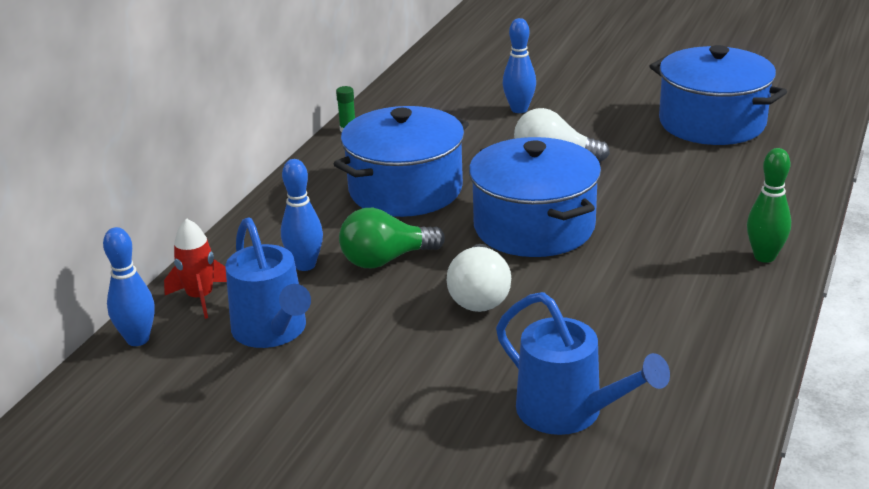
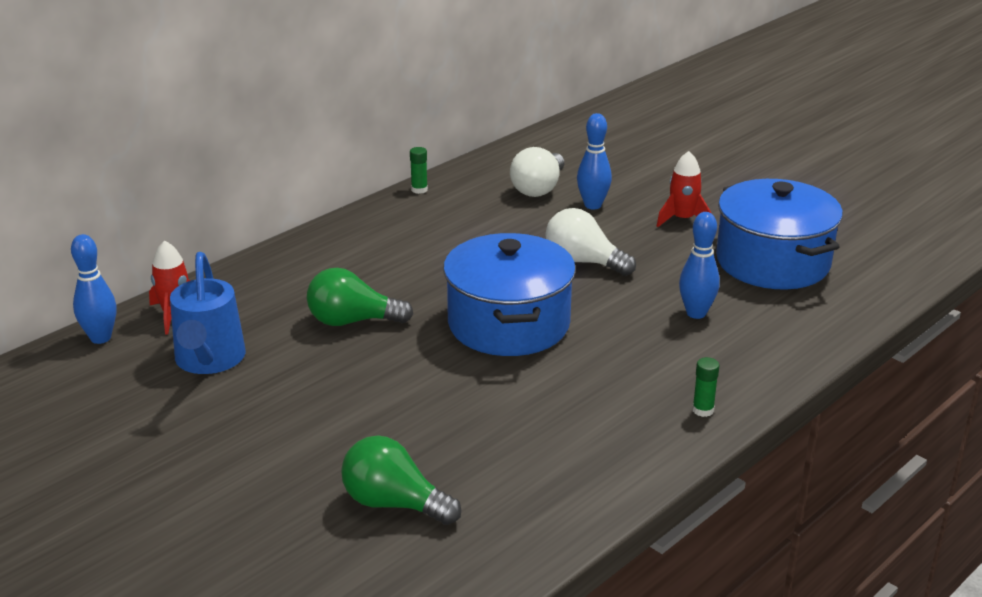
camera: 20 degrees right, 0 degrees up
(305, 265) = (281, 308): blue bowling pin -> blue bowling pin (696, 313)
(405, 190) = (423, 260): blue pot -> none
(479, 296) = (405, 376): white light bulb -> white light bulb (538, 188)
(570, 413) = (394, 503): blue watering can -> green light bulb
(607, 105) = (682, 219): none -> red rocket
(764, 257) = (703, 410): green bowling pin -> green glue stick

